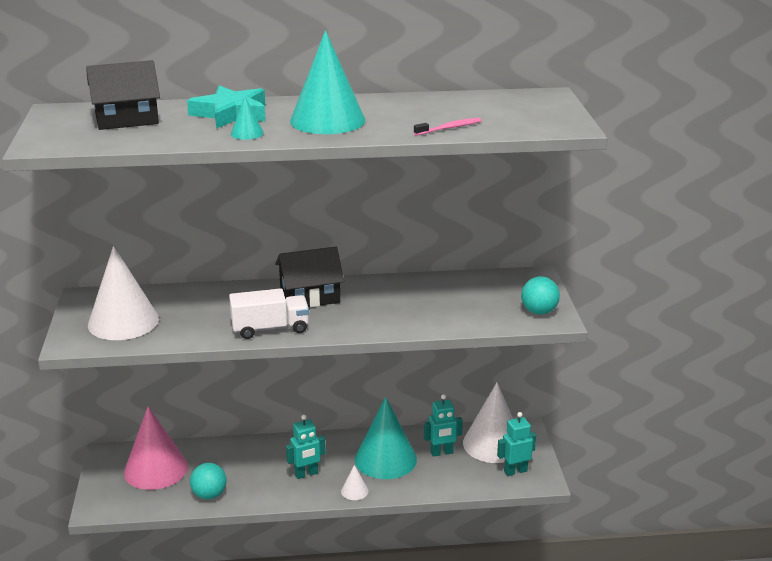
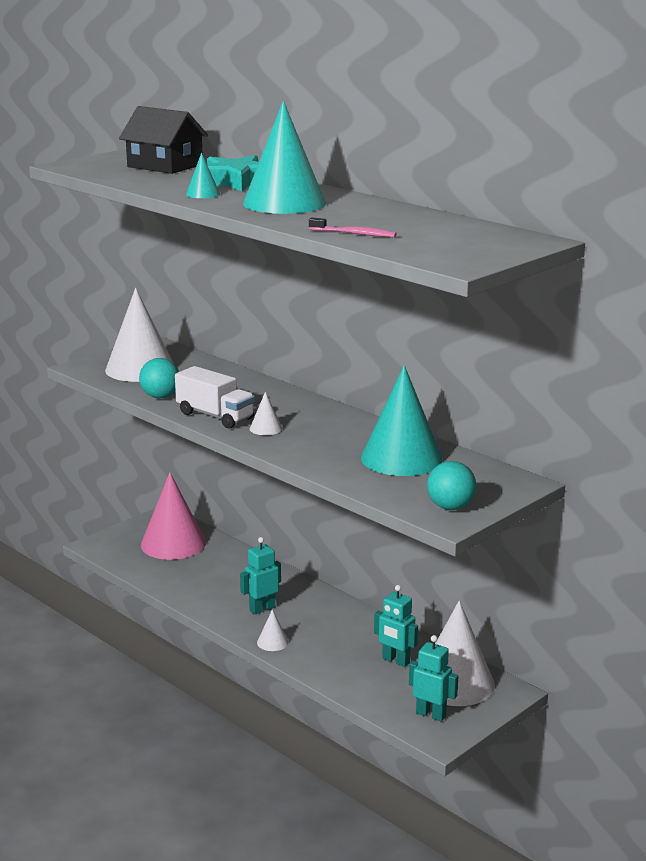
camera: 50 degrees right, 5 degrees down
(209, 495) = (173, 580): turquoise ball -> turquoise ball (160, 397)
(306, 474) = (262, 609): turquoise robot -> turquoise robot turned 120 degrees clockwise
(310, 295) = (296, 409): black house -> none
(324, 319) = (266, 428): none -> white cone
(385, 459) = (340, 636): turquoise cone -> turquoise cone (401, 458)

